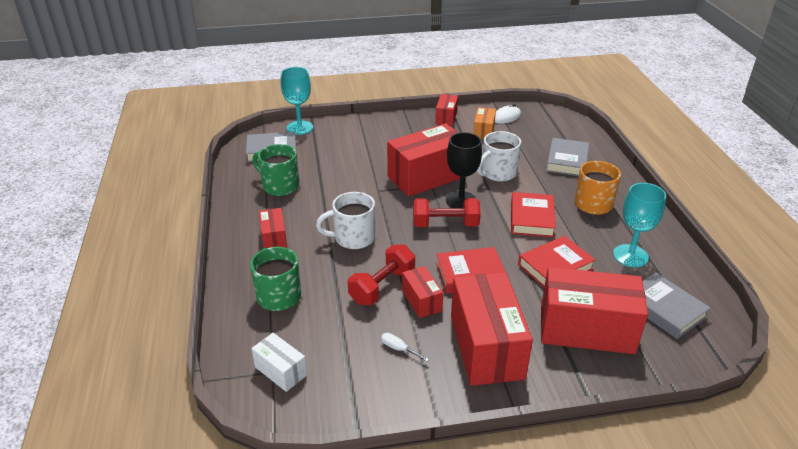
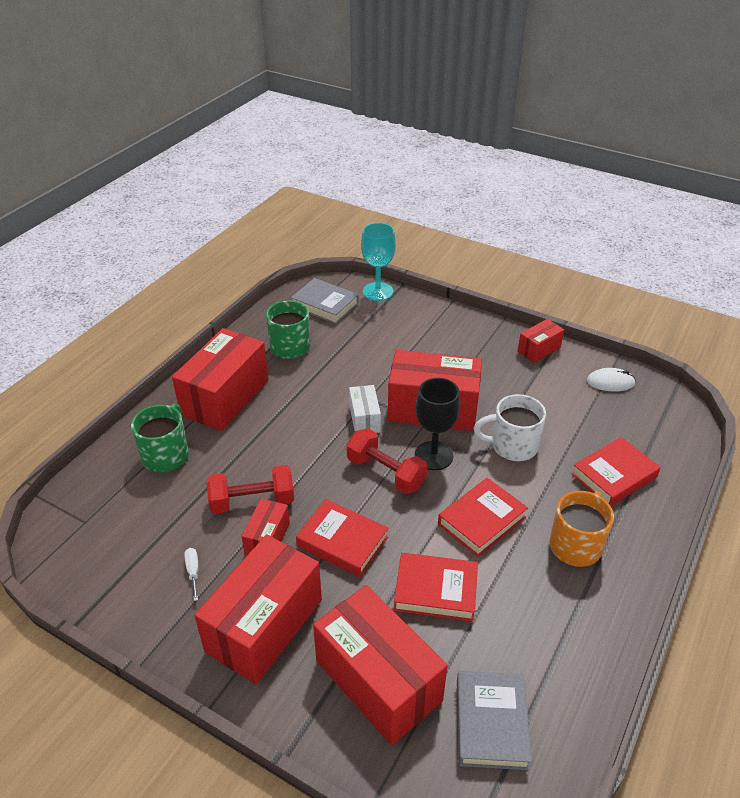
camera: 40 degrees right, 5 degrees up
(274, 238) = (225, 397): red box -> red box, size x2.03
(281, 371) = (90, 526): white box -> white box (364, 419)
(353, 238) = (287, 436): white mug -> none
(483, 131) = (560, 387): orange box -> none
(567, 161) = (614, 476): grey book -> red book
(630, 256) = (537, 635): turquoise goblet -> none

